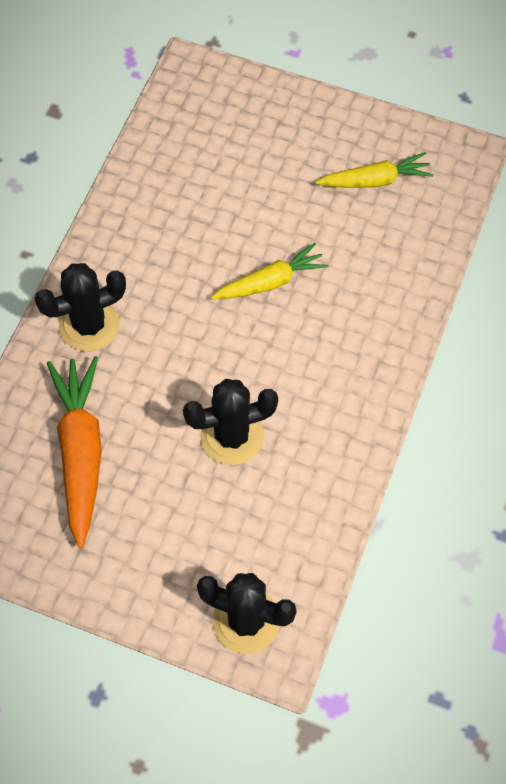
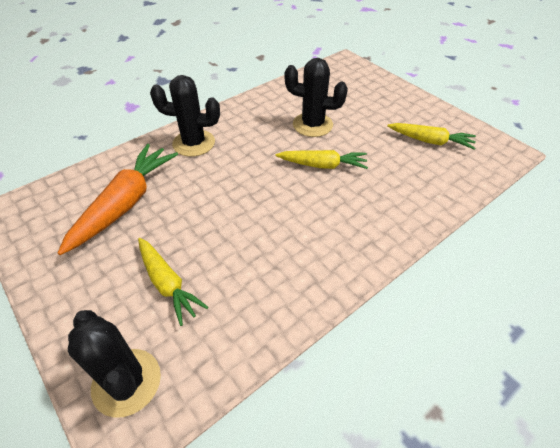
camera: 30 degrees right, 15 degrees down
(208, 516) = (167, 283): none -> yellow carrot
(232, 436) = (228, 239): black cactus -> black cactus (312, 125)

